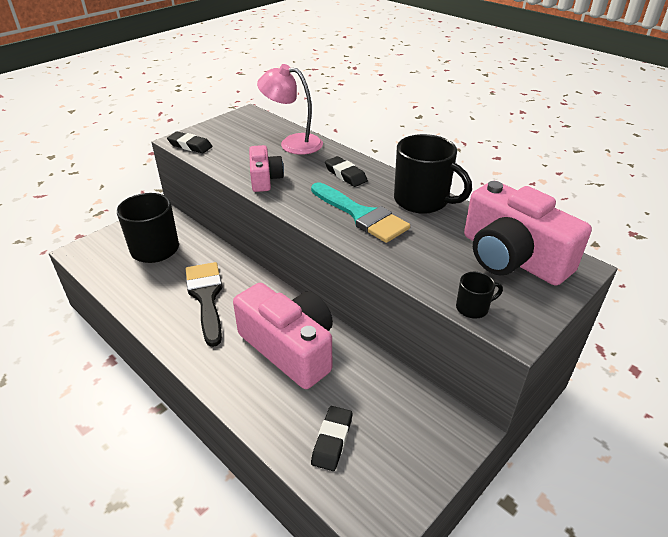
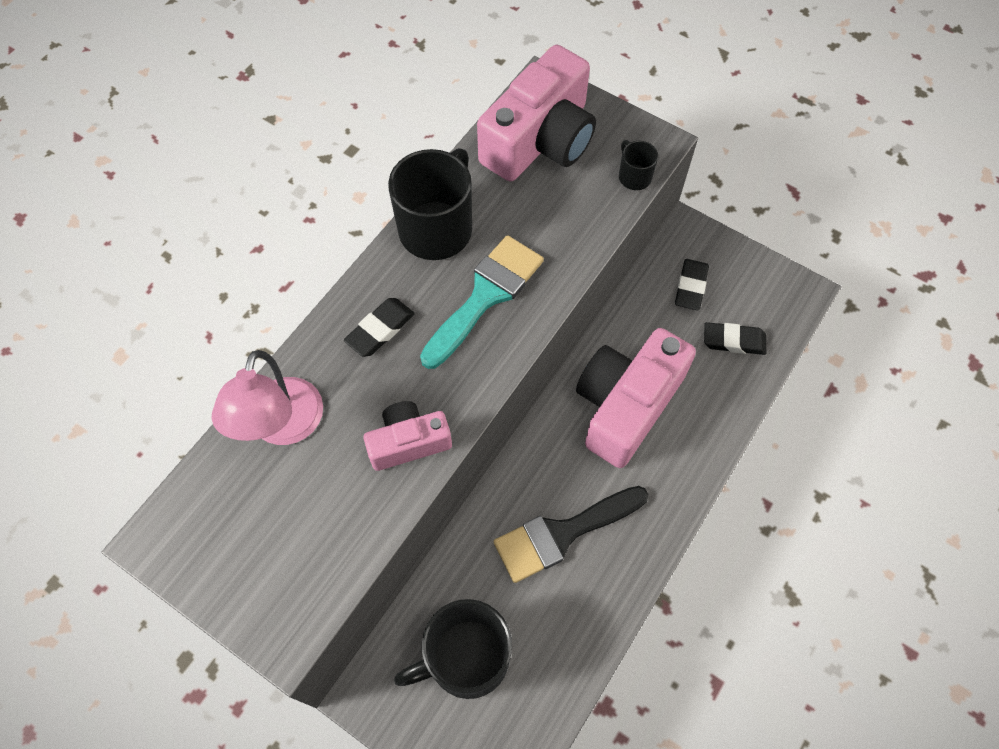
camera: 100 degrees left, 25 degrees up
(190, 146) = (306, 607): black eraser -> black eraser (690, 287)

